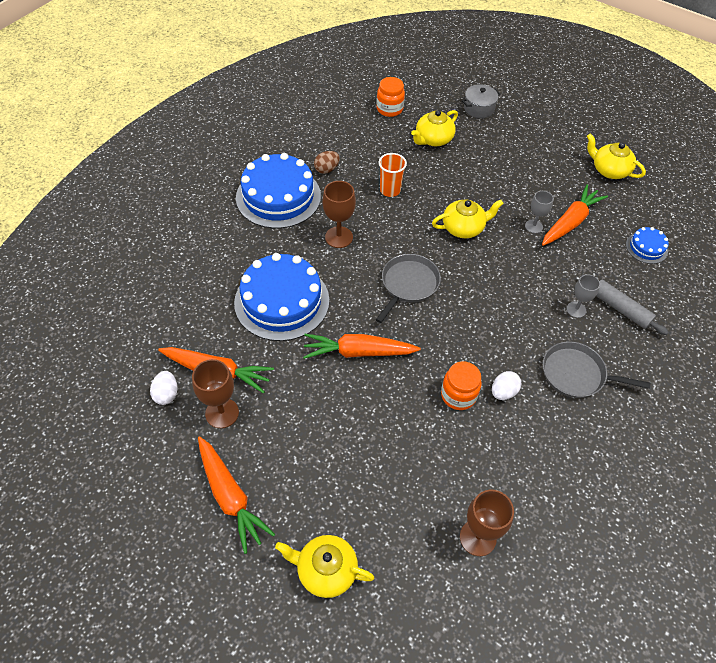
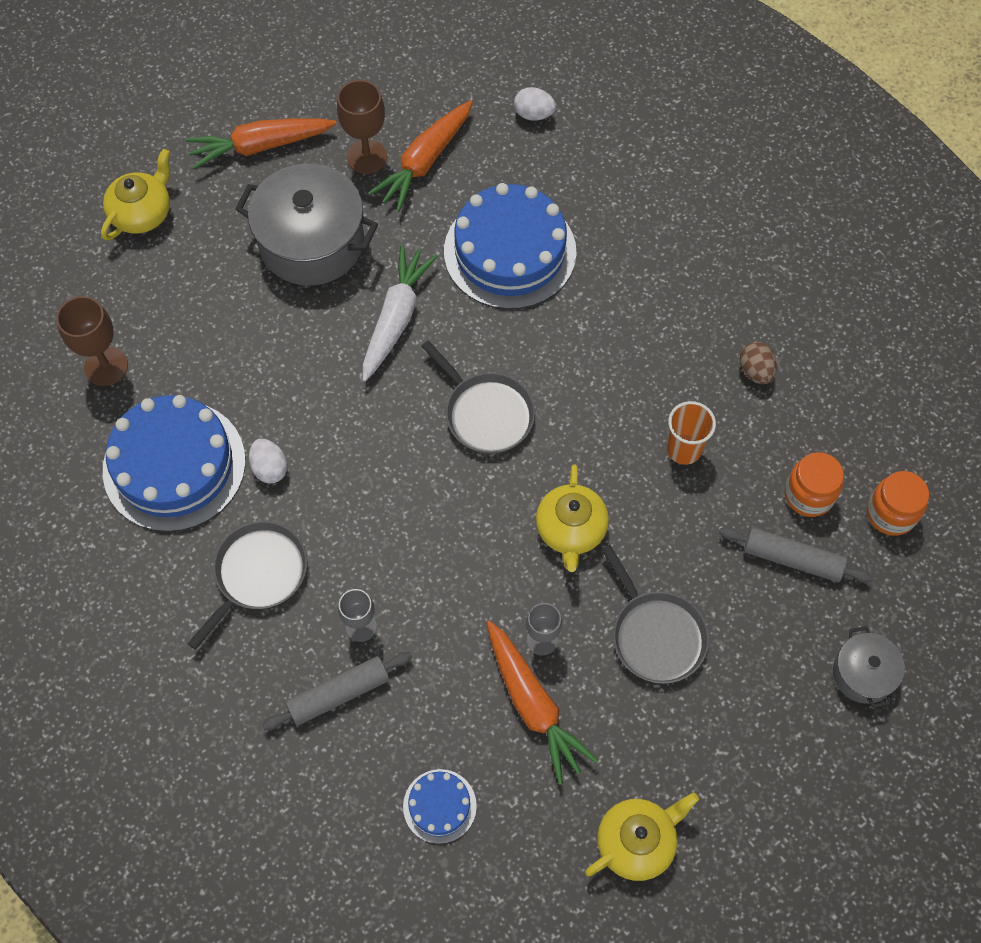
camera: 110 degrees right, 10 degrees up
(166, 394) = (414, 108): white egg -> white egg (534, 114)
(278, 196) = (711, 291): blue cake -> blue cake (174, 465)
(313, 426) = (311, 242): none -> grey pot
(339, 237) = (604, 349): brown goblet -> none
(358, 352) = (396, 318): orange carrot -> white carrot
(433, 139) = (792, 559): yellow teapot -> grey rolling pin
(458, 395) = (287, 413): orange jar -> orange jar (808, 495)
(503, 182) = (655, 635): none -> grey pan

